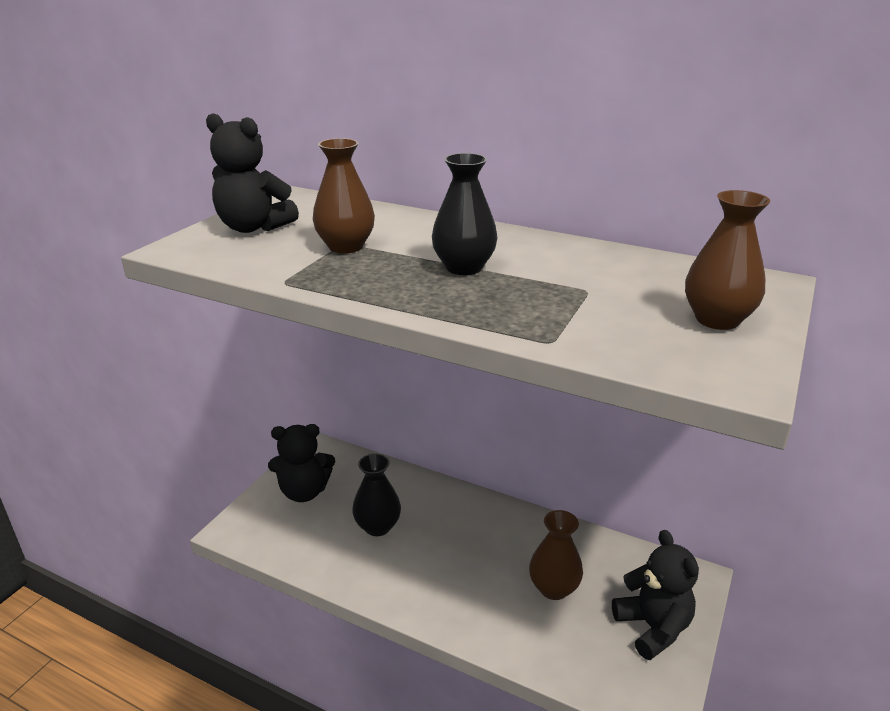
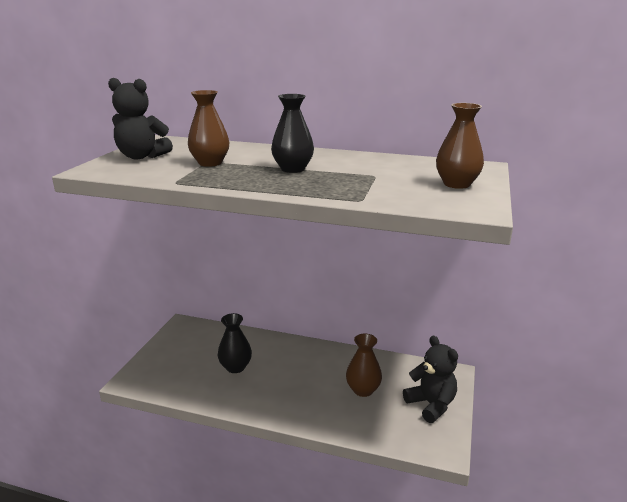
camera: 10 degrees left, 5 degrees down
(304, 492) = (178, 351): black teddy bear -> none

